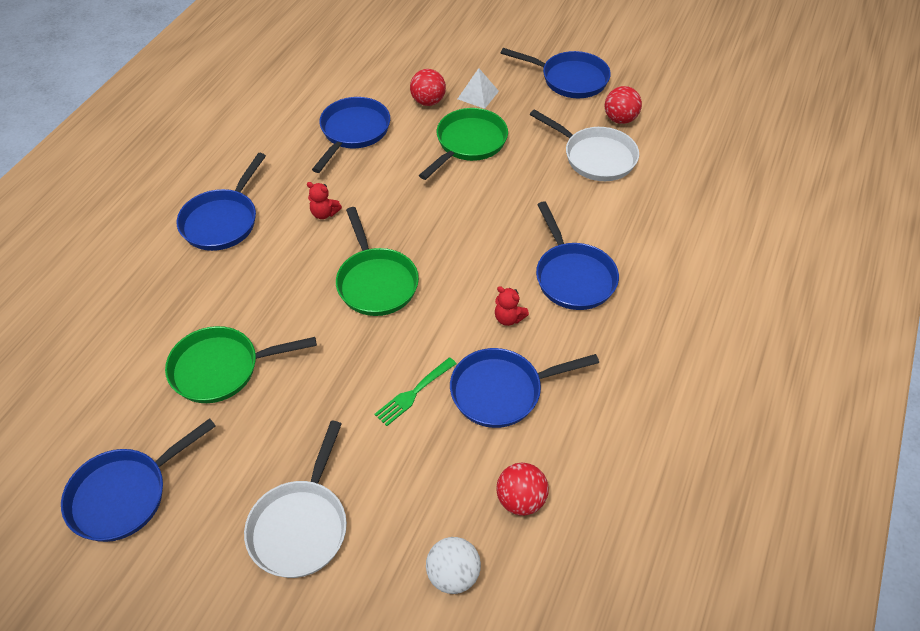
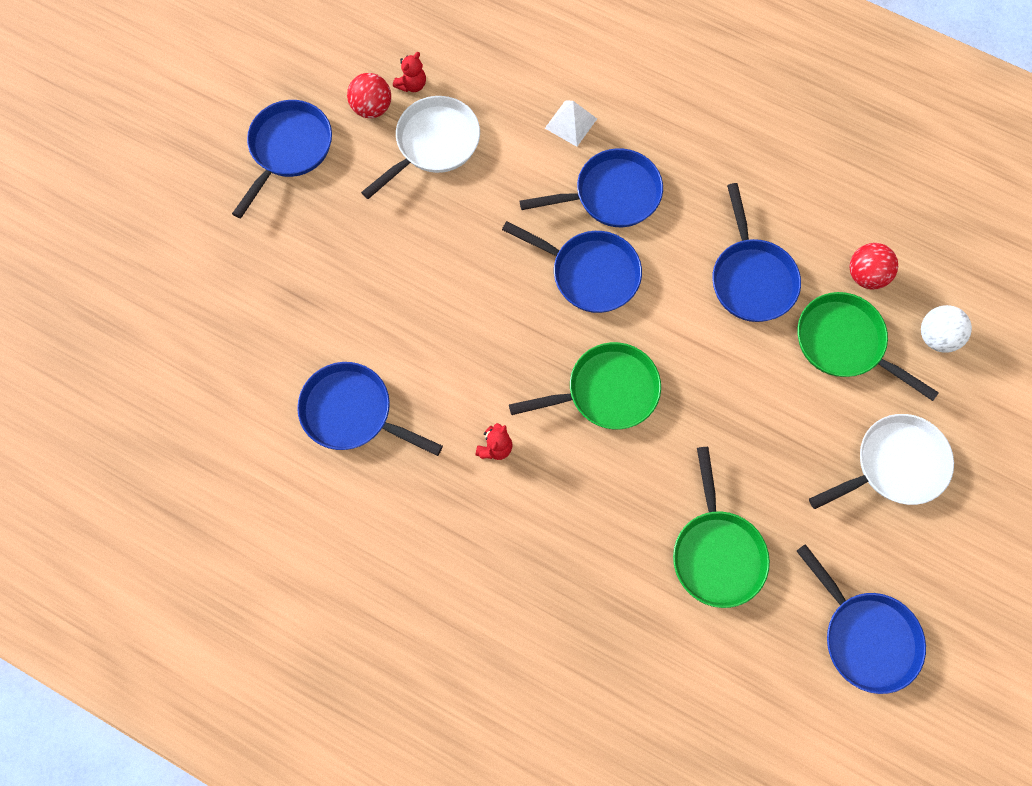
camera: 85 degrees left, 20 degrees up
(222, 221) = (496, 569): blue pan -> blue pan (589, 273)
(301, 526) = (894, 465): white pan -> white pan turned 45 degrees counterclockwise
(413, 393) = (752, 359): green fork -> none
(428, 101) = (306, 319): red ball -> none
(468, 143) = (392, 277): green pan -> green pan (844, 343)
(478, 95) = (302, 258): white pyramid -> white pyramid (571, 123)
(508, 318) = (662, 262): red teddy bear -> red teddy bear (412, 84)

